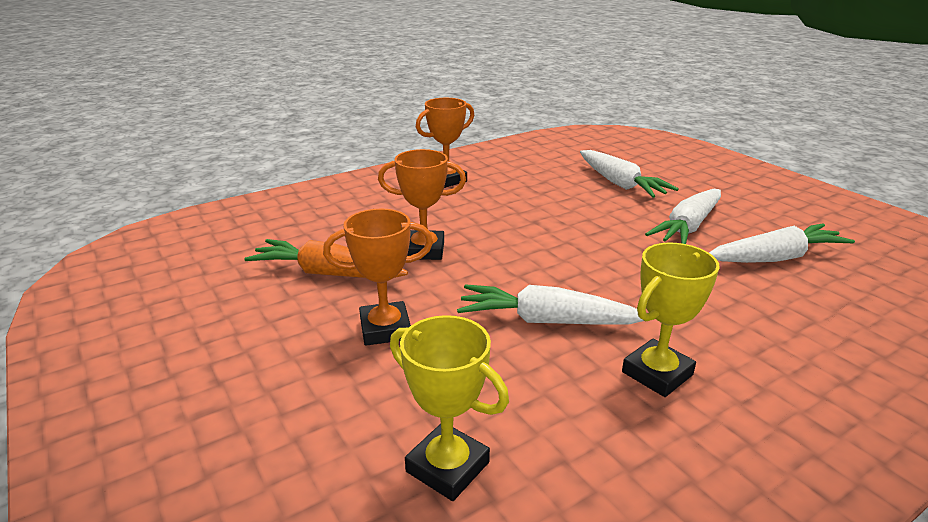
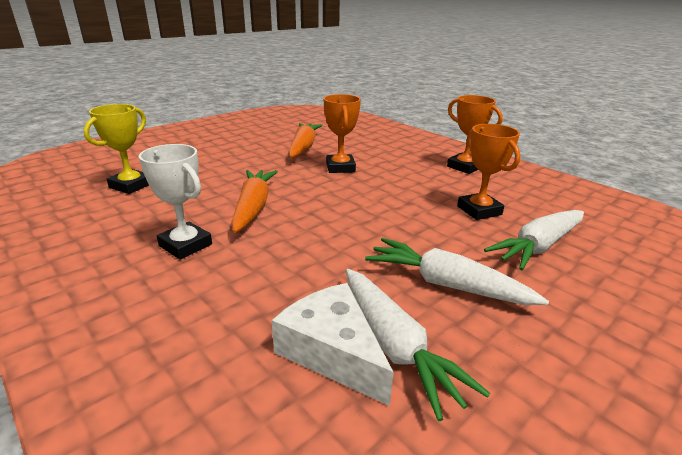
camera: 80 degrees right, 0 degrees up
(385, 329) = (246, 165): orange trophy -> orange trophy (479, 210)
(546, 321) = (253, 207): white carrot -> orange carrot
(657, 373) = (185, 245): yellow trophy -> white trophy
(796, 283) = (332, 351): none -> white cheese

